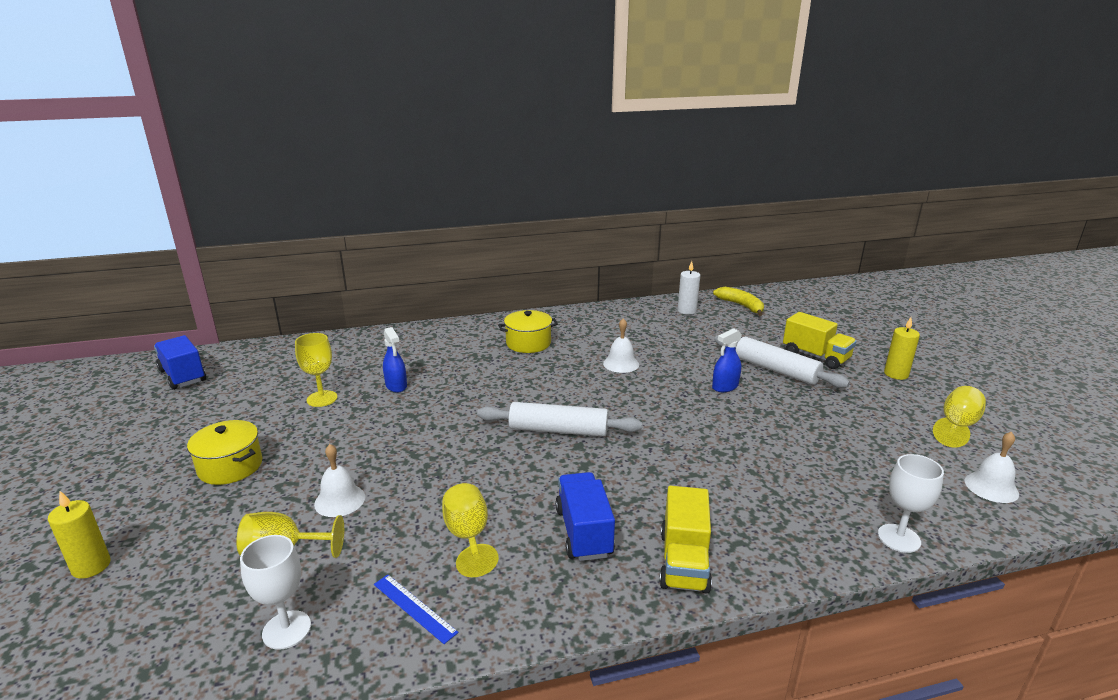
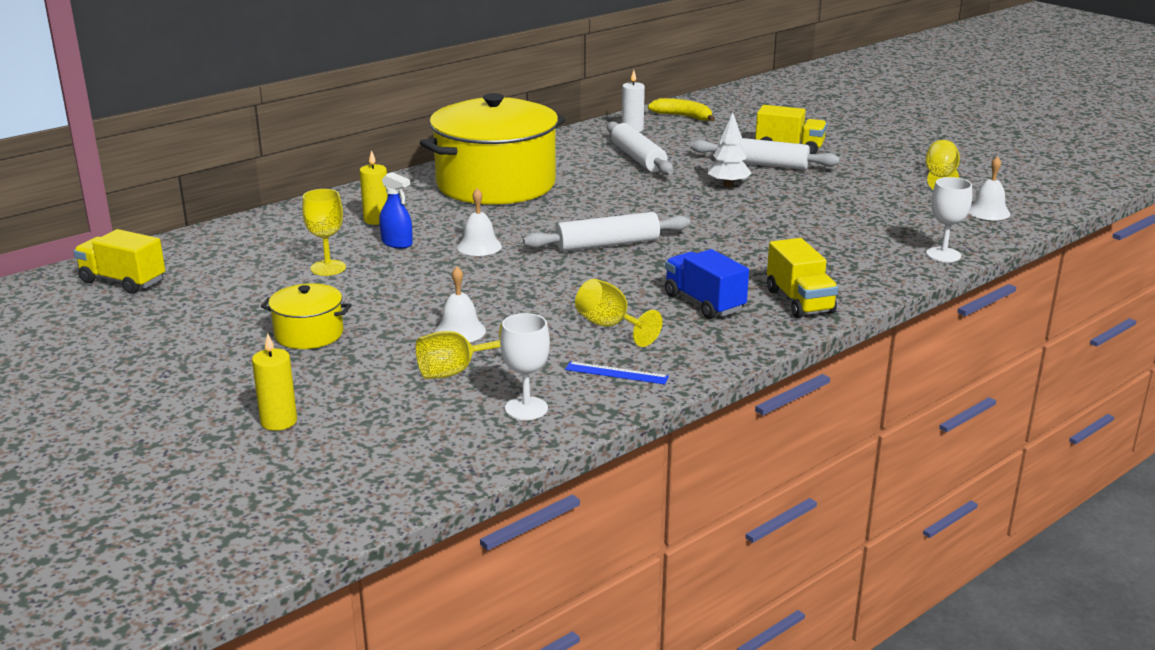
camera: 25 degrees left, 0 degrees up
(182, 376) = (123, 281): blue truck -> yellow truck
(528, 343) = (496, 184): yellow pot -> yellow pot, size x2.26
(621, 363) = (612, 184): white bell -> white bell (479, 246)
(667, 341) = (638, 158): none -> white rolling pin
(725, 387) = (728, 185): blue spray bottle -> white tree
(896, 374) = (868, 149): yellow candle -> yellow candle (377, 220)

